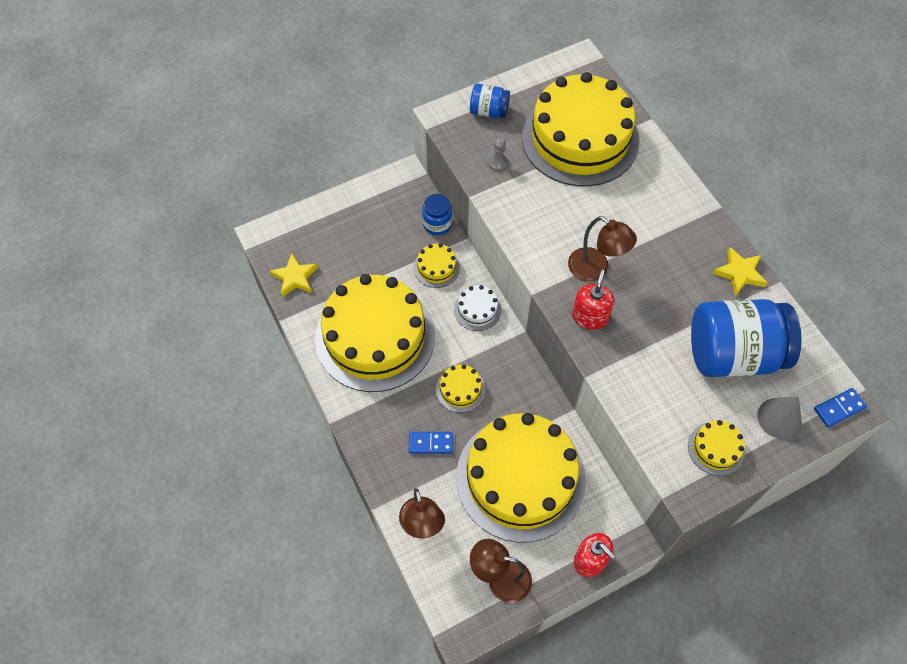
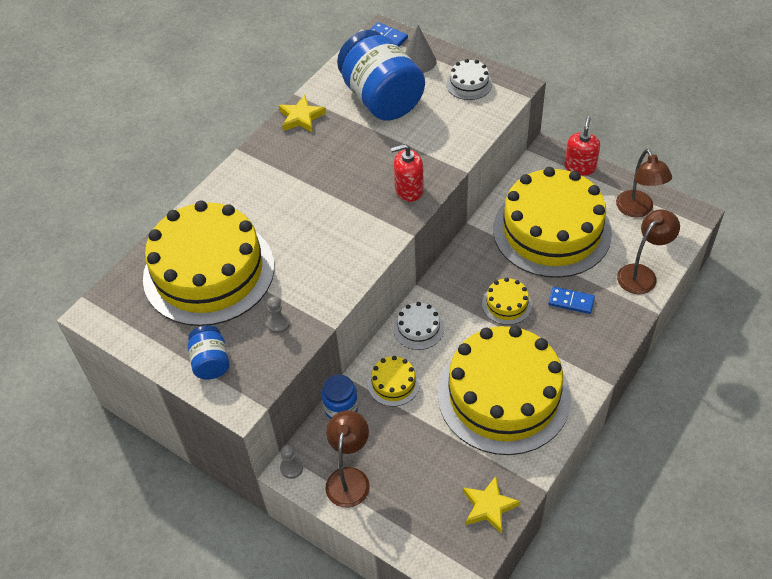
camera: 115 degrees left, 10 degrees down
(408, 175) = (291, 468): none -> grey pawn
(430, 443) = (571, 301): blue domino -> blue domino turned 45 degrees counterclockwise
(595, 269) = (358, 204): brown lamp -> brown lamp (349, 478)
(716, 448) = (469, 84): yellow cake -> white cake

